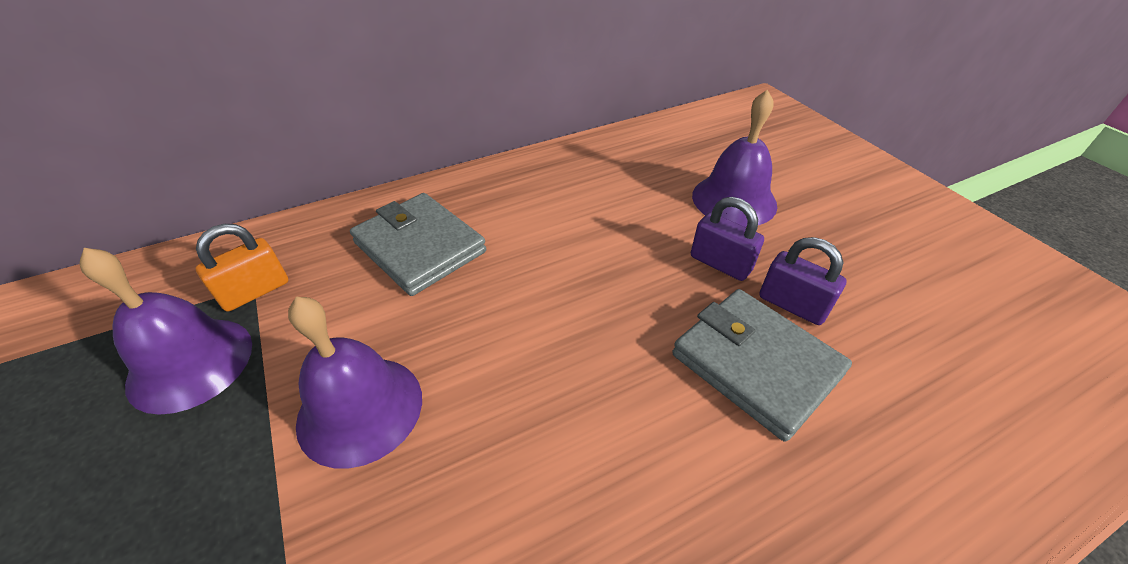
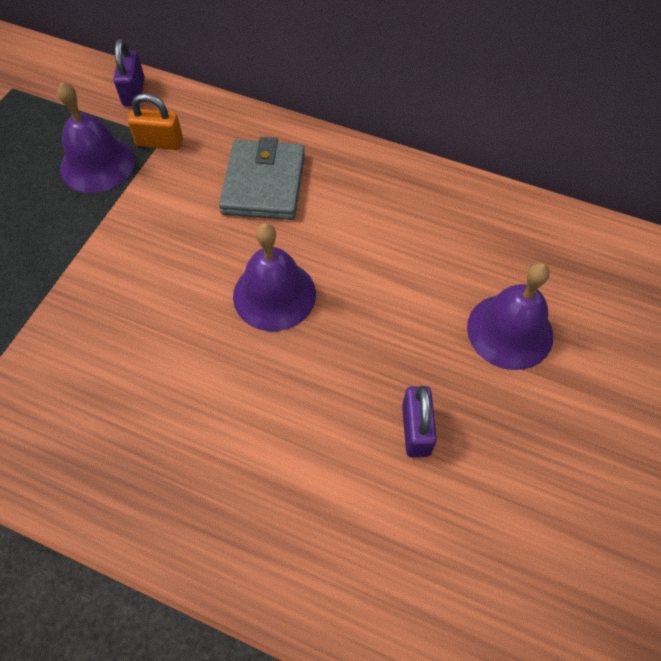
camera: 50 degrees right, 15 degrees up
(360, 409) = (132, 257): purple bell -> purple bell (274, 294)
(720, 263) = (418, 362): purple padlock -> purple padlock (134, 92)
(755, 364) = (334, 433): grey wallet -> none

